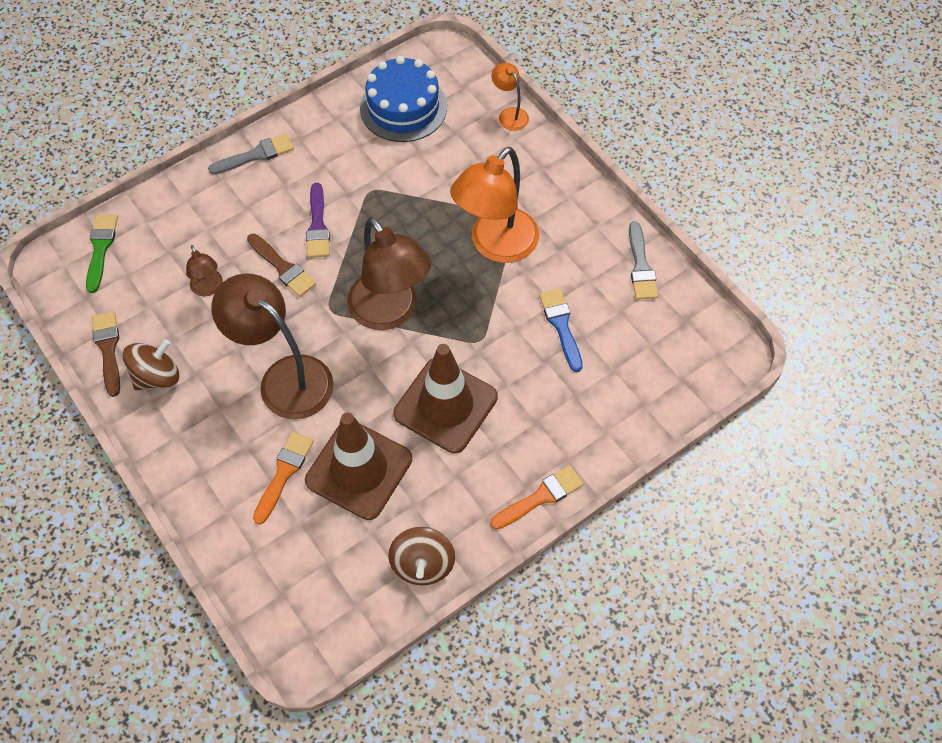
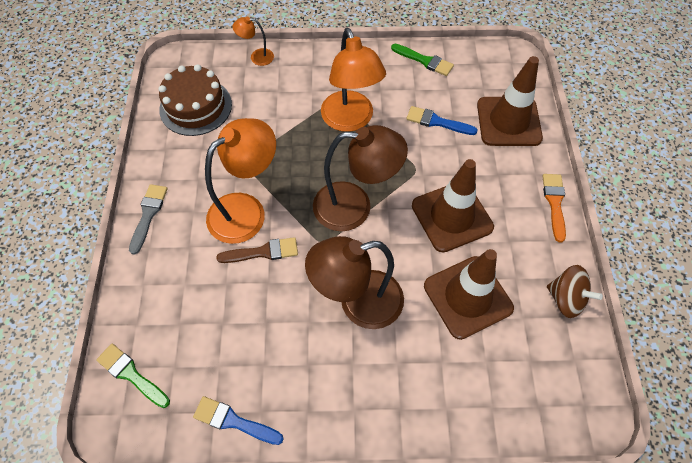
camera: 55 degrees left, 0 degrees up
(108, 349) = (233, 421): brown brush -> blue brush
(157, 376) = (289, 396): brown spinning top -> none
(208, 288) = (239, 313): brown lamp -> none
(284, 473) = (439, 348): orange brush -> none
(317, 226) = (246, 210): purple brush -> orange lamp
(403, 107) = (196, 107): blue cake -> brown cake
(621, 395) = (508, 121): none -> brown traffic cone
(641, 266) = (424, 61): grey brush -> green brush

